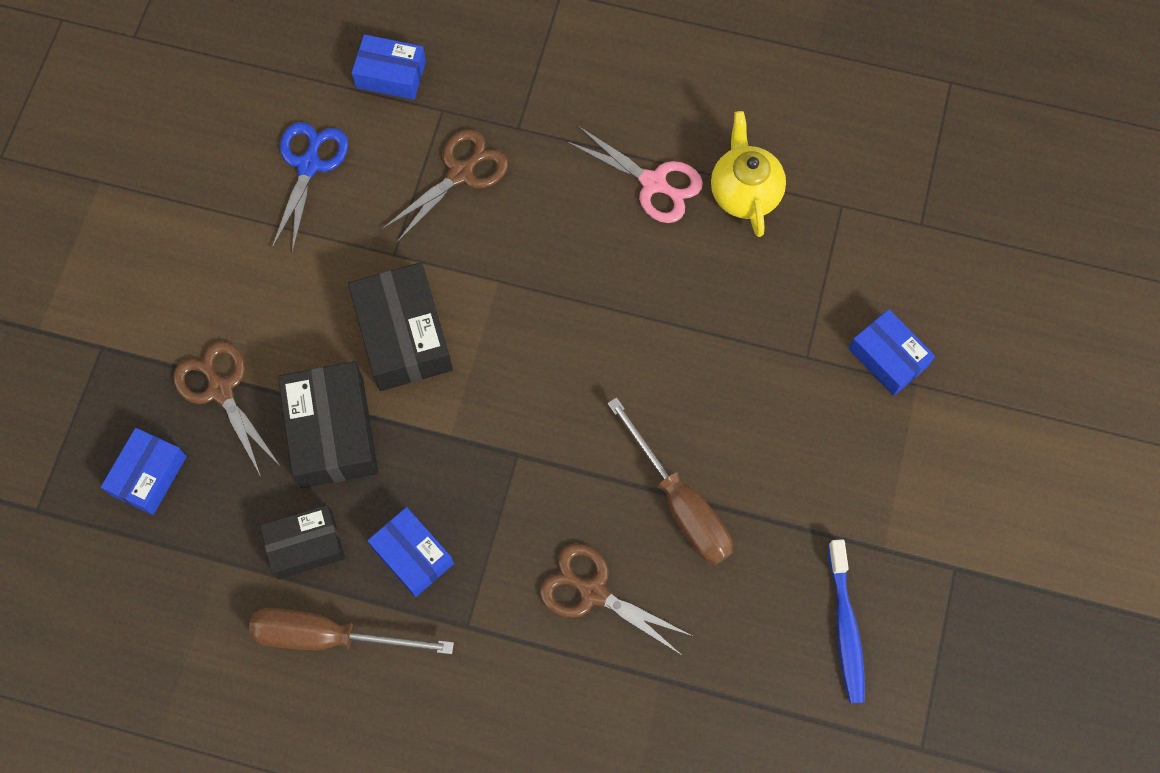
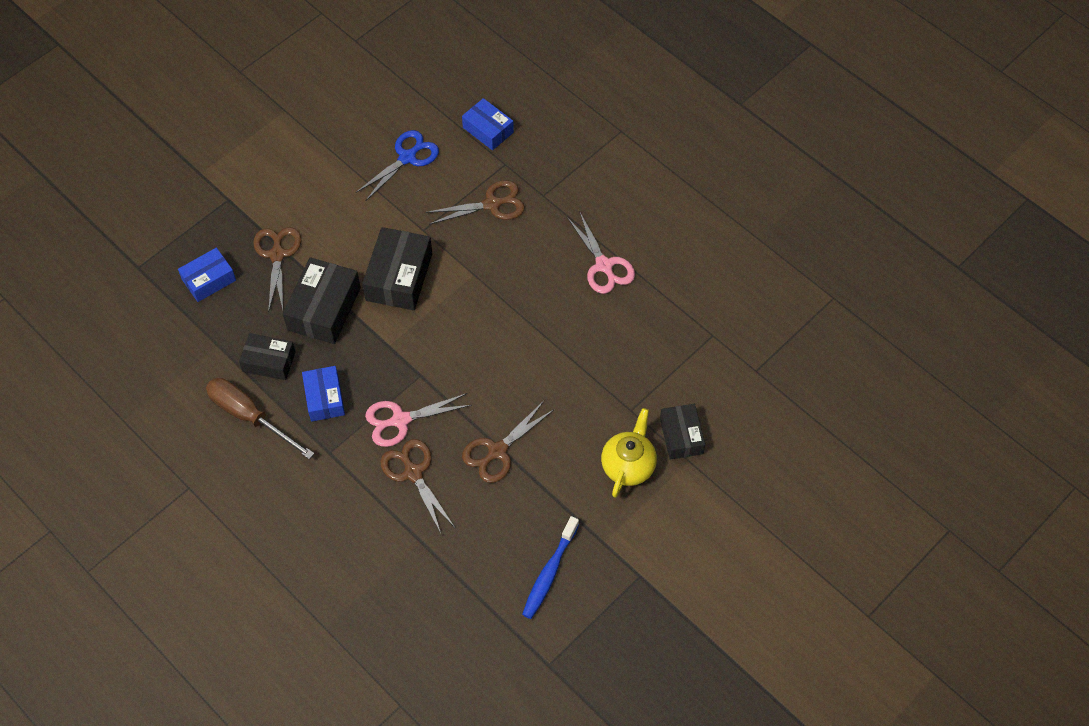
camera: 30 degrees right, 10 degrees down
(530, 530) = (400, 420): none -> pink scissors
(680, 503) = (497, 451): brown screwdriver -> brown scissors
(744, 192) = (656, 298): yellow teapot -> yellow teapot (628, 465)
(888, 357) = (681, 436): blue box -> black box

